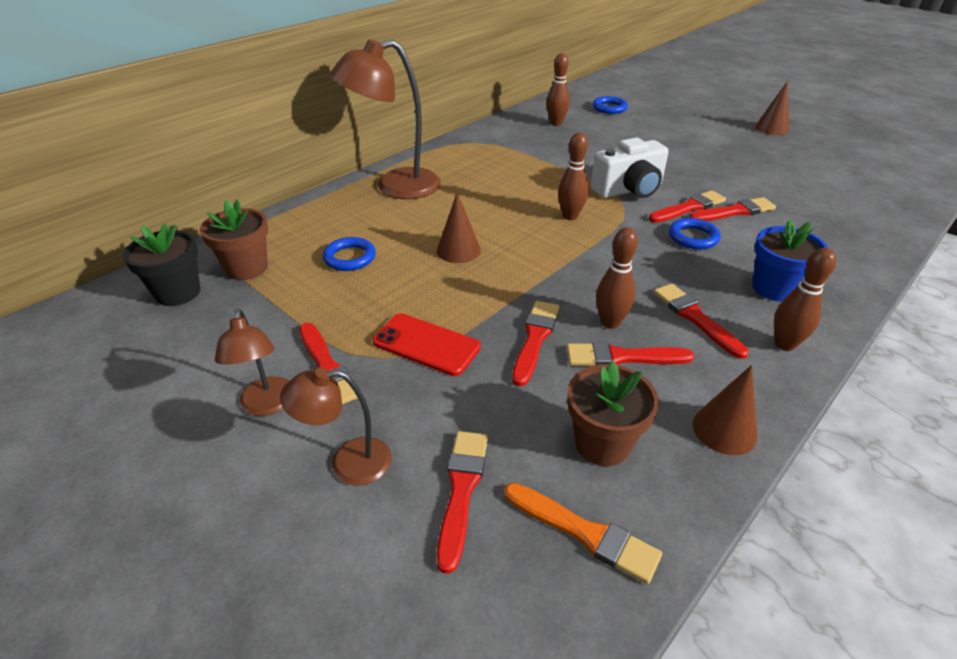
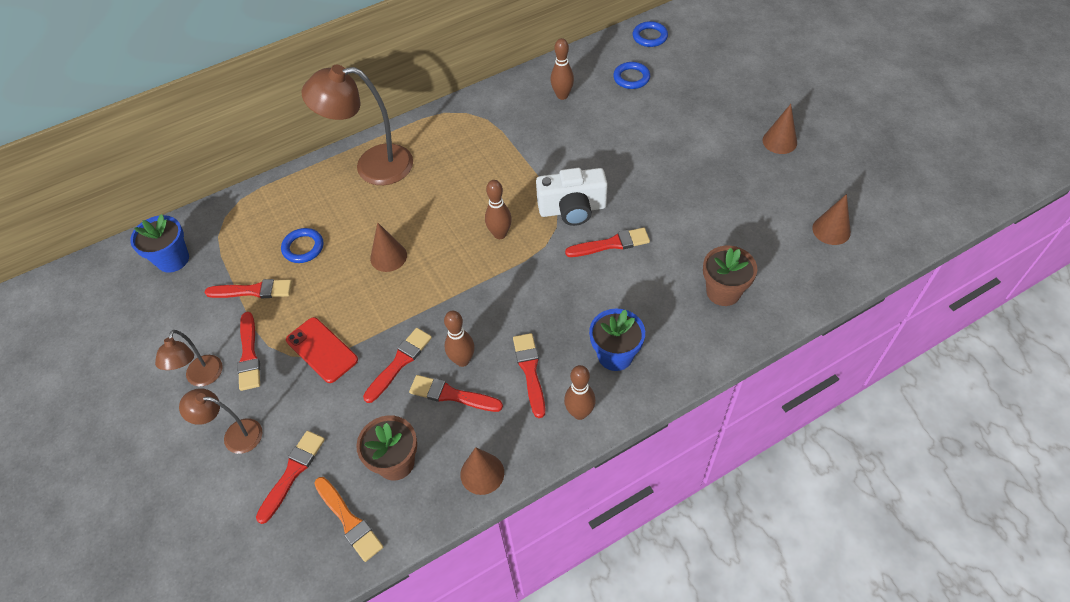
camera: 20 degrees right, 15 degrees up
(178, 293) = (173, 259): black flower pot -> blue flower pot
(247, 268) = (226, 243): brown flower pot -> brown flower pot (723, 292)
(693, 237) = (589, 282): blue ring -> blue ring (650, 37)
(734, 212) = (649, 257): red brush -> red brush (253, 291)
(874, 172) = (831, 230): none -> brown cone

